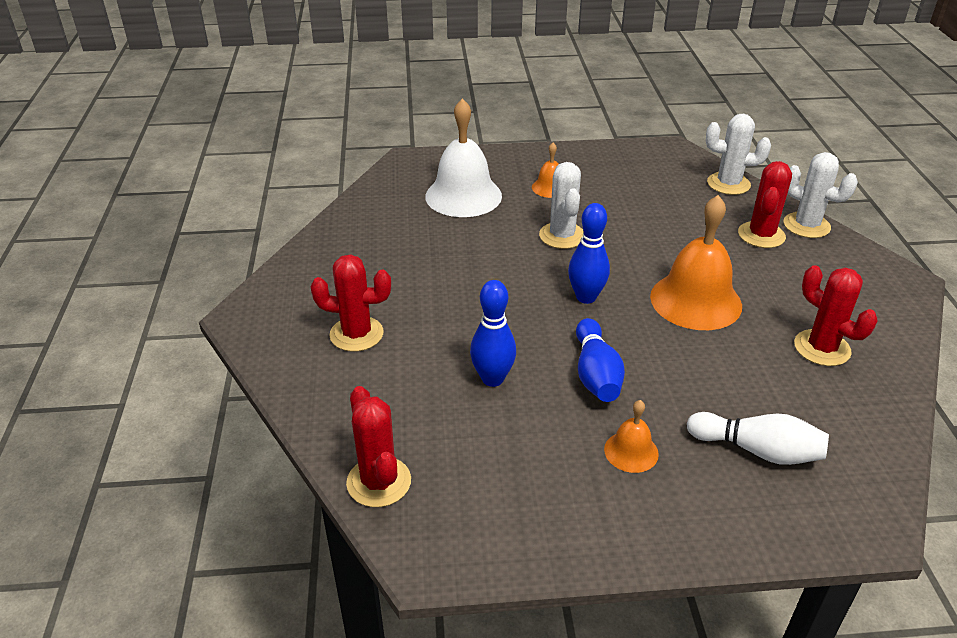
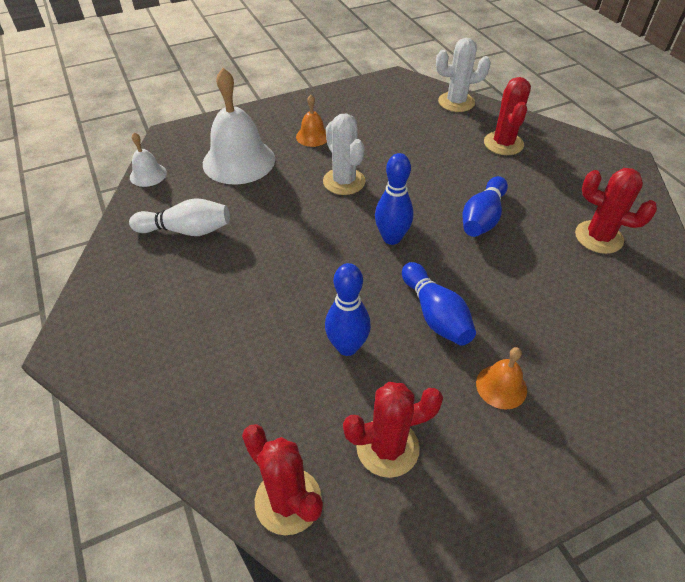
camera: 20 degrees left, 10 degrees up
(356, 334) = (196, 335): red cactus -> red cactus (387, 447)
(370, 191) = (148, 175): none -> white bell
(695, 300) = (482, 218): orange bell -> blue bowling pin
(757, 450) = (599, 351): white bowling pin -> white bowling pin (186, 230)
(806, 225) = (532, 127): white cactus -> none

